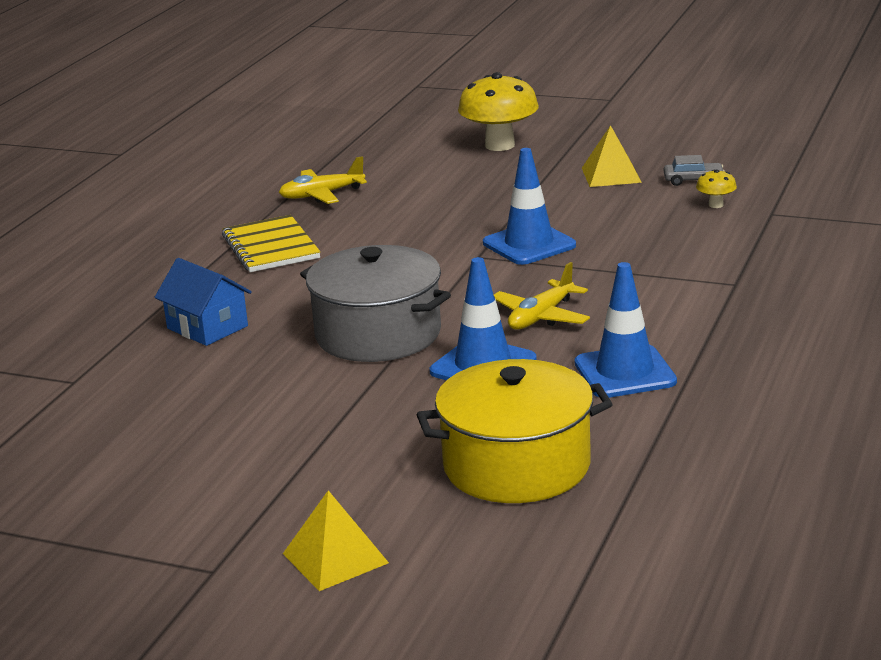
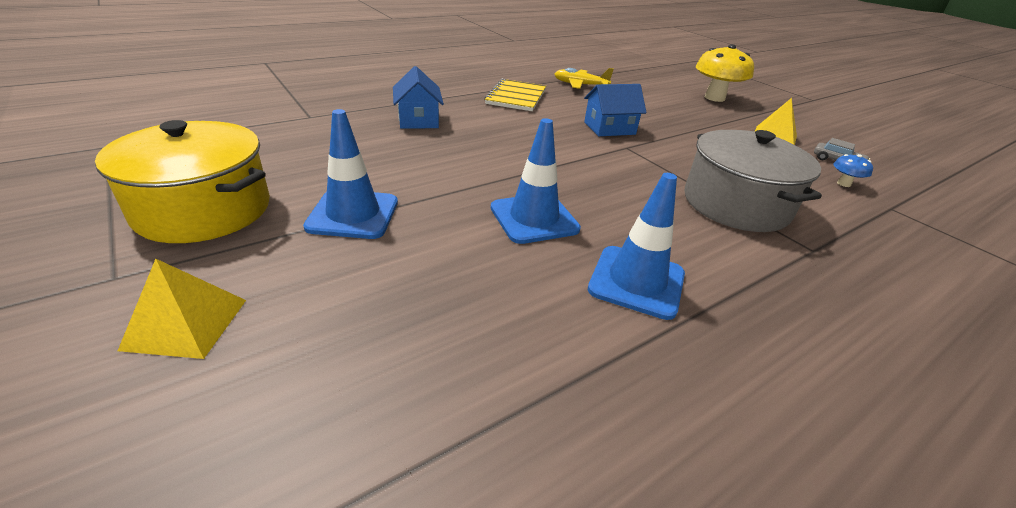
camera: 30 degrees right, 10 degrees up
(378, 334) = (499, 165): grey pot -> grey pot (735, 204)
(432, 241) = (609, 128): none -> blue house
(516, 465) = (440, 321): yellow pot -> yellow pot (204, 209)
(529, 244) = (670, 154): blue traffic cone -> blue traffic cone (353, 214)
(541, 317) = (621, 203): yellow plane -> none
(716, 205) = (843, 184): yellow mushroom -> blue mushroom

